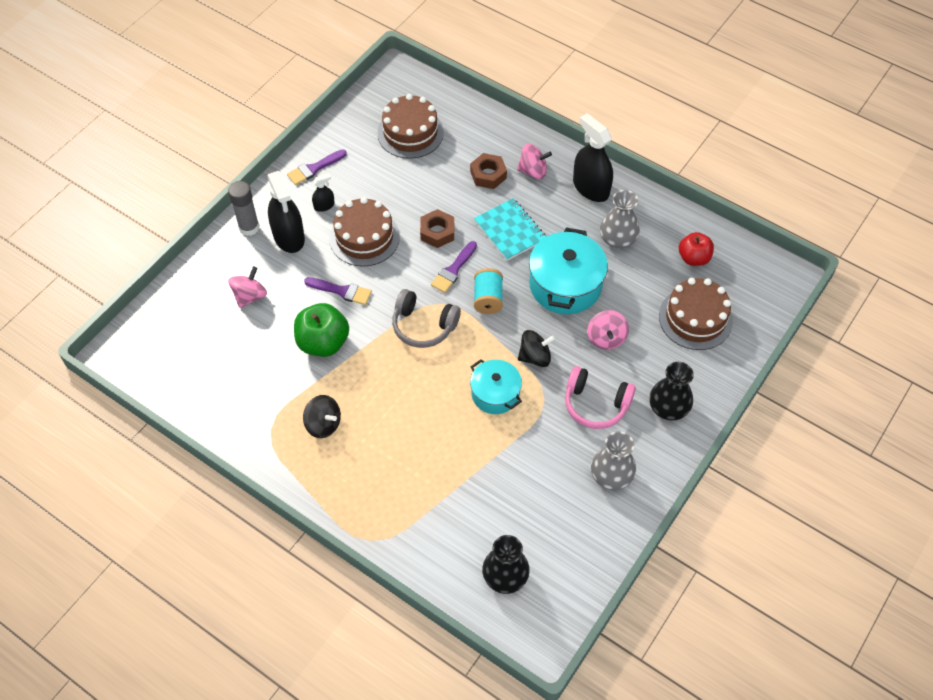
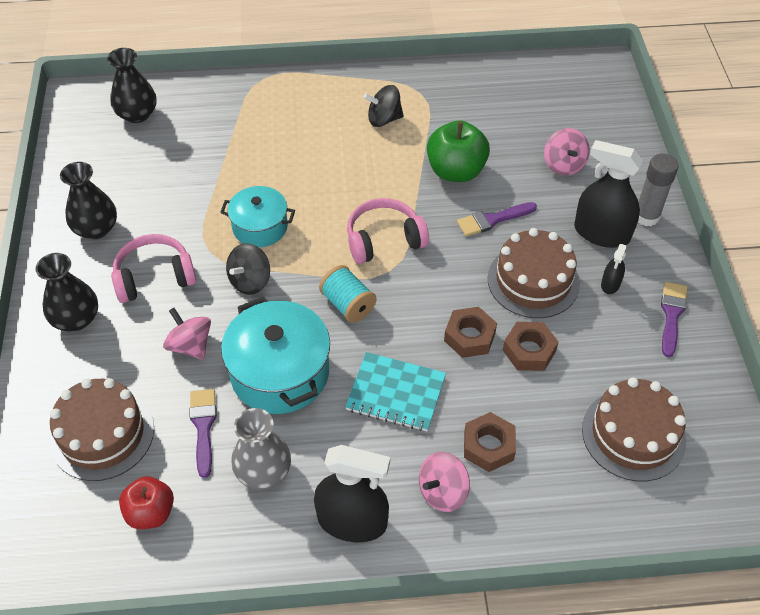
camera: 140 degrees right, 5 degrees down
(413, 203) = (529, 351): none -> brown nut
(423, 326) = (384, 240): grey headphones -> pink headphones
(453, 270) = (411, 309): purple brush -> purple brush (203, 427)
(611, 476) = (96, 228): grey vase -> black vase

